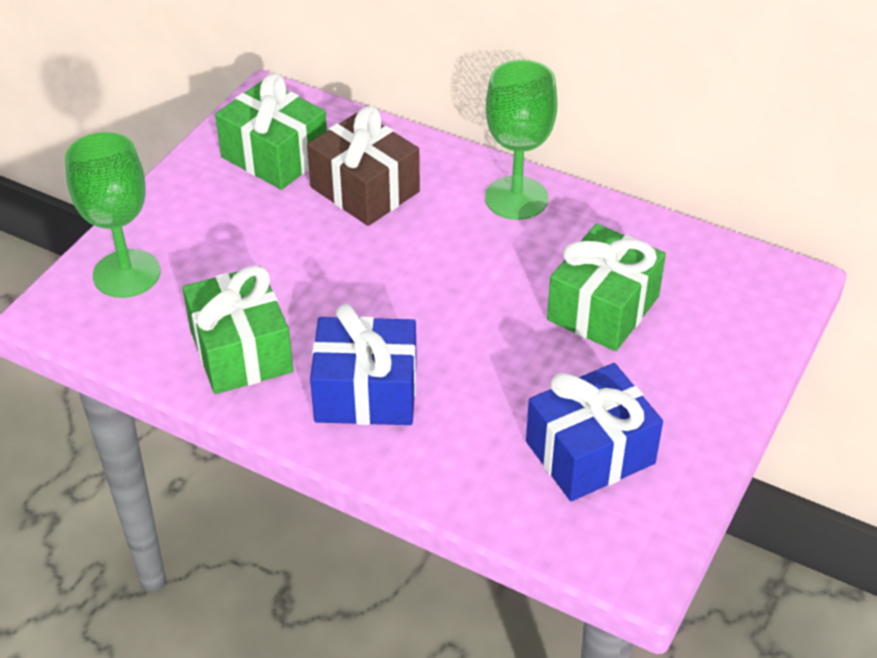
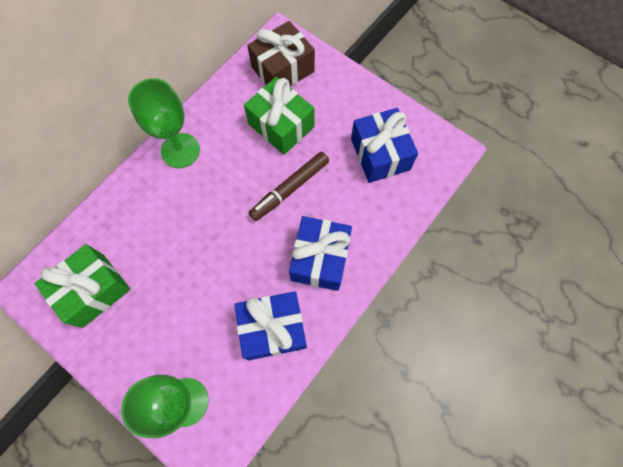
camera: 80 degrees left, 25 degrees up
(241, 351) = (273, 329): green gift -> blue gift
(365, 189) = (146, 236): brown gift -> brown gift (283, 69)
(484, 337) = (290, 189): none -> brown marker

